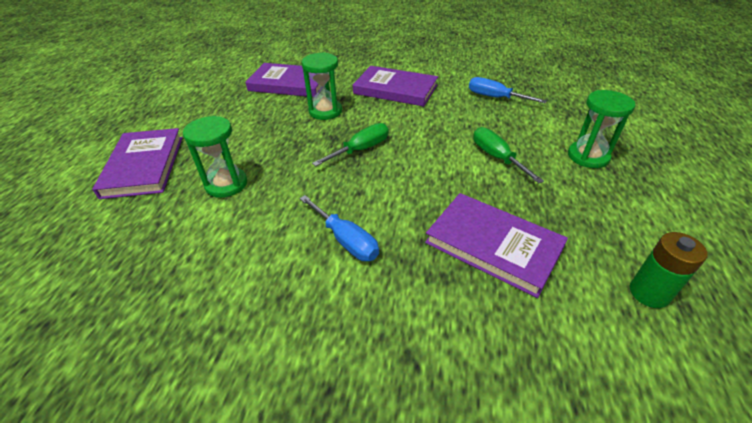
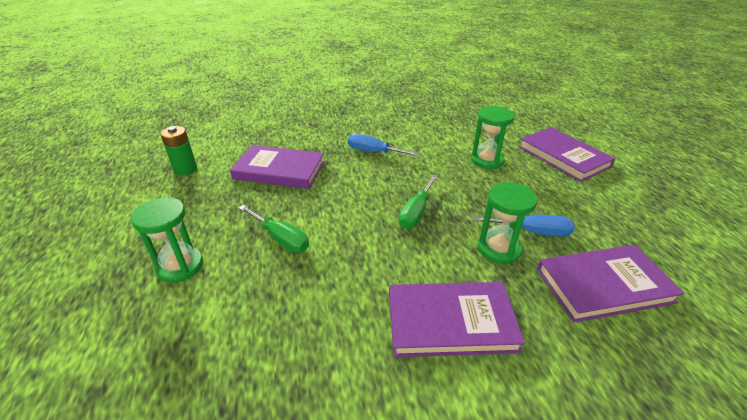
camera: 155 degrees right, 5 degrees down
(495, 97) = (290, 352): blue screwdriver -> blue screwdriver (533, 232)

